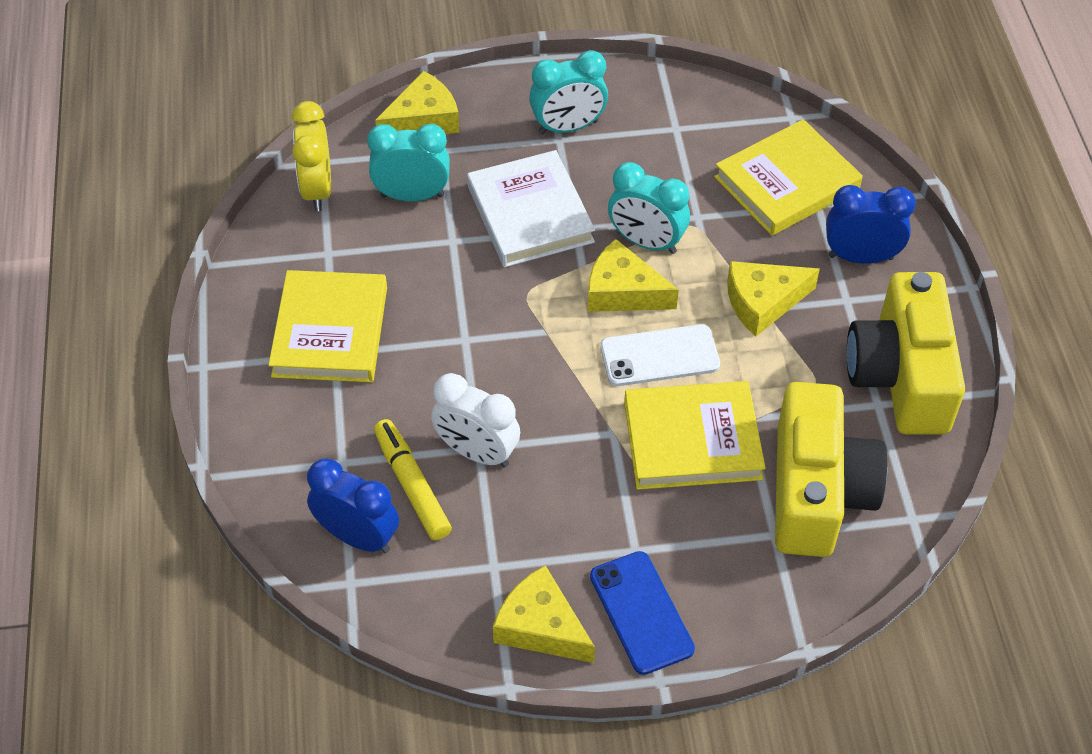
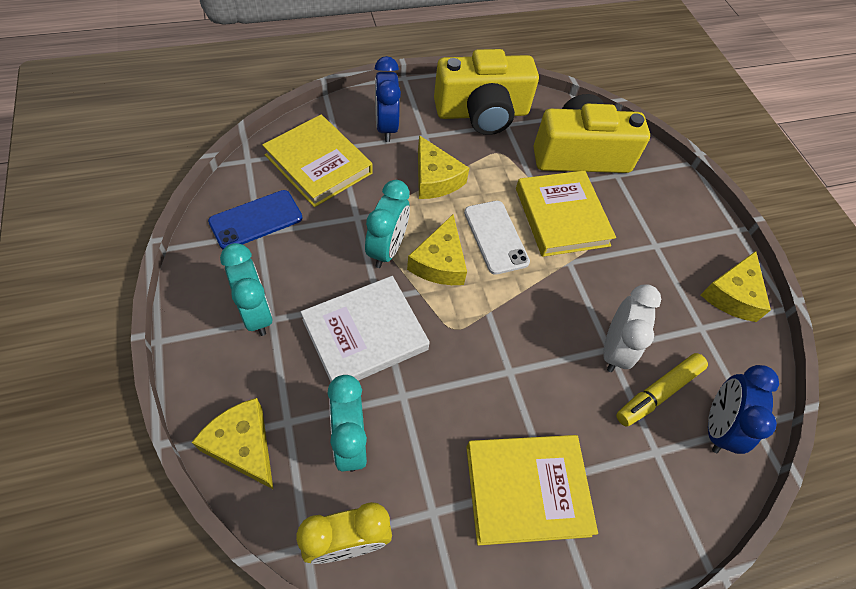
camera: 105 degrees left, 5 degrees up
(641, 612) = (698, 240): blue phone -> blue phone (256, 220)

